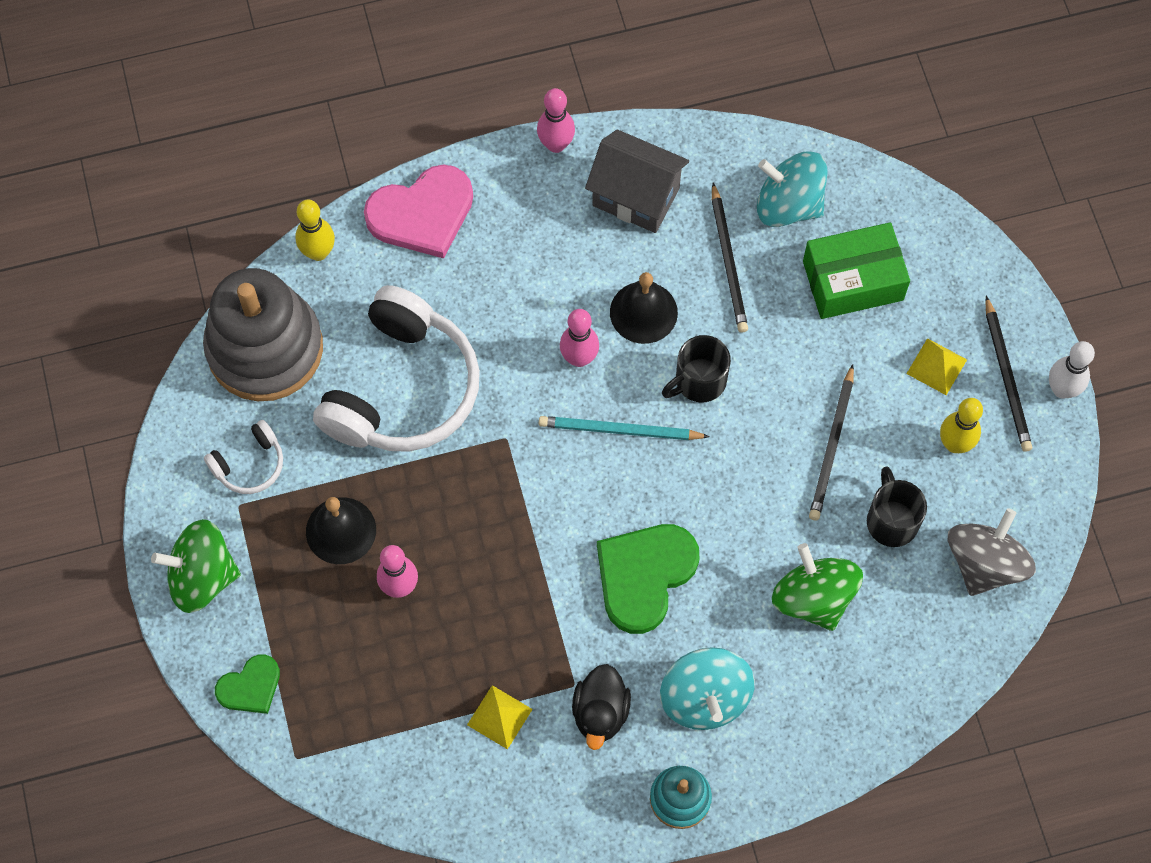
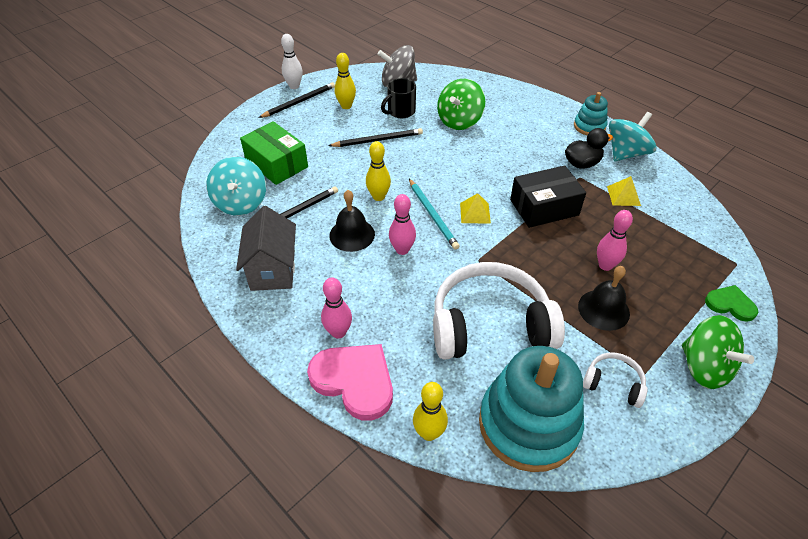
camera: 120 degrees left, 20 degrees down
(265, 348) = (528, 424): grey stacking toy -> turquoise stacking toy
(545, 587) = (544, 207): none -> black box
(556, 144) = (253, 328): pink bowling pin -> pink bowling pin (338, 332)
(644, 576) = (502, 175): green heart -> none
(698, 381) = (378, 197): black mug -> yellow bowling pin
(705, 698) = (538, 135): turquoise spinning top -> turquoise spinning top (626, 153)
(936, 366) = (308, 123): yellow pyramid -> yellow pyramid (475, 213)

